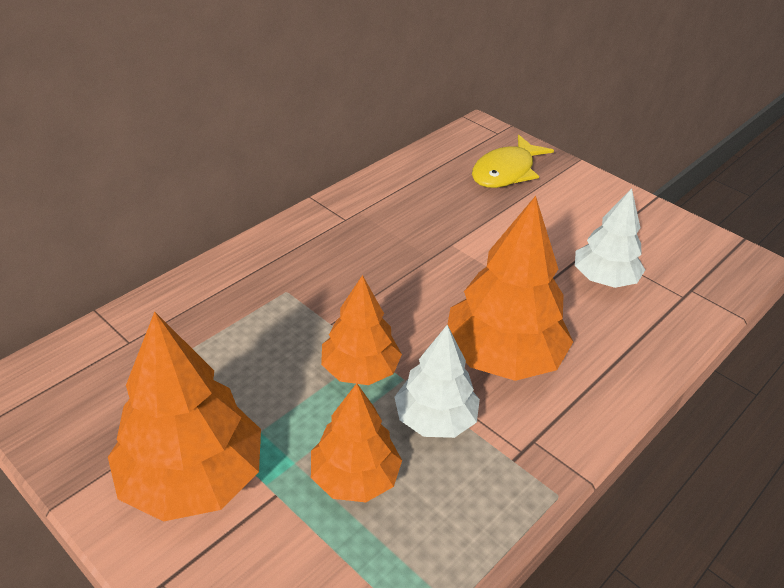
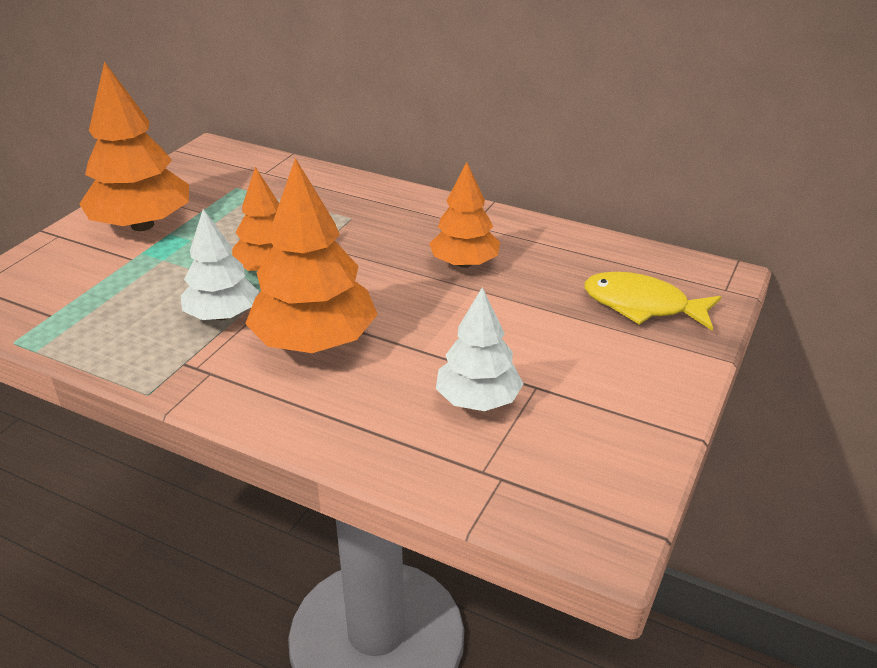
camera: 75 degrees right, 5 degrees down
(355, 478) = (152, 288): orange tree -> orange tree (464, 263)

